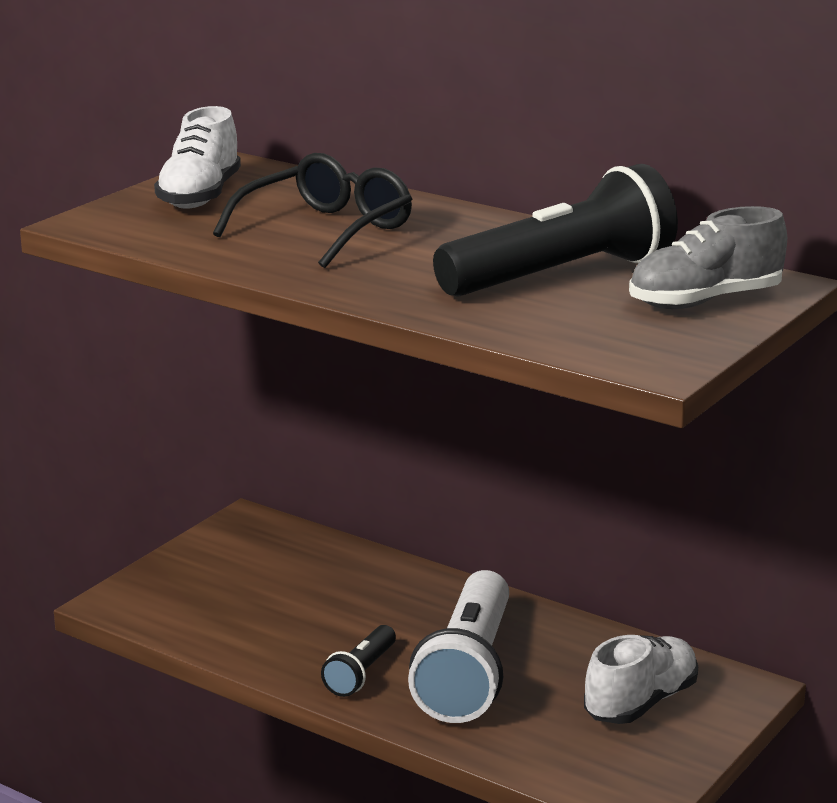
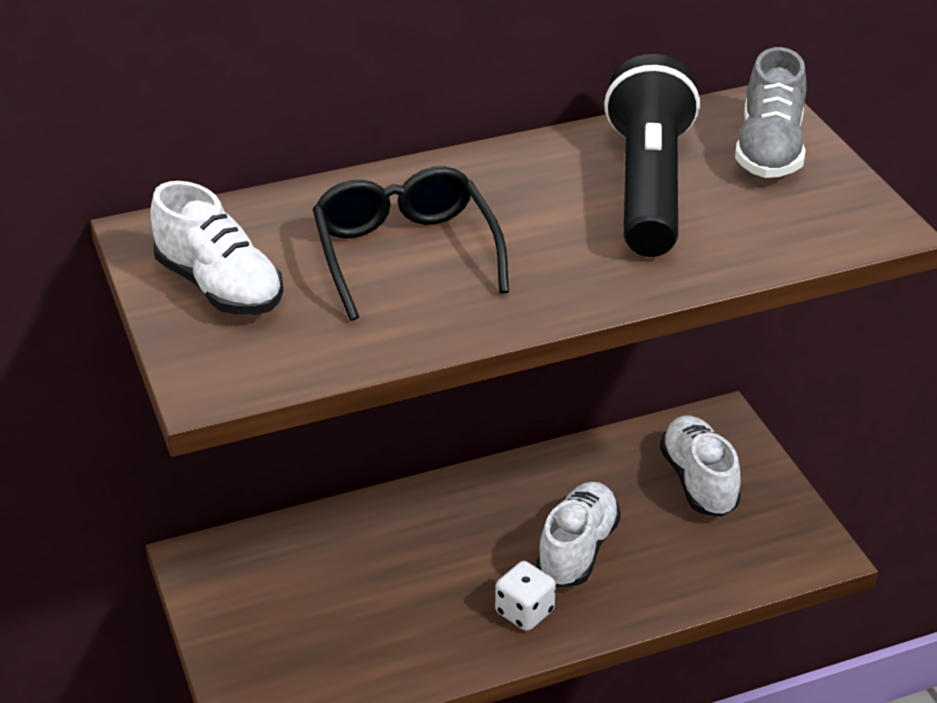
camera: 55 degrees left, 15 degrees up
(360, 674) = (524, 612): black flashlight -> white dice
(467, 672) = (577, 550): white flashlight -> white shoe

